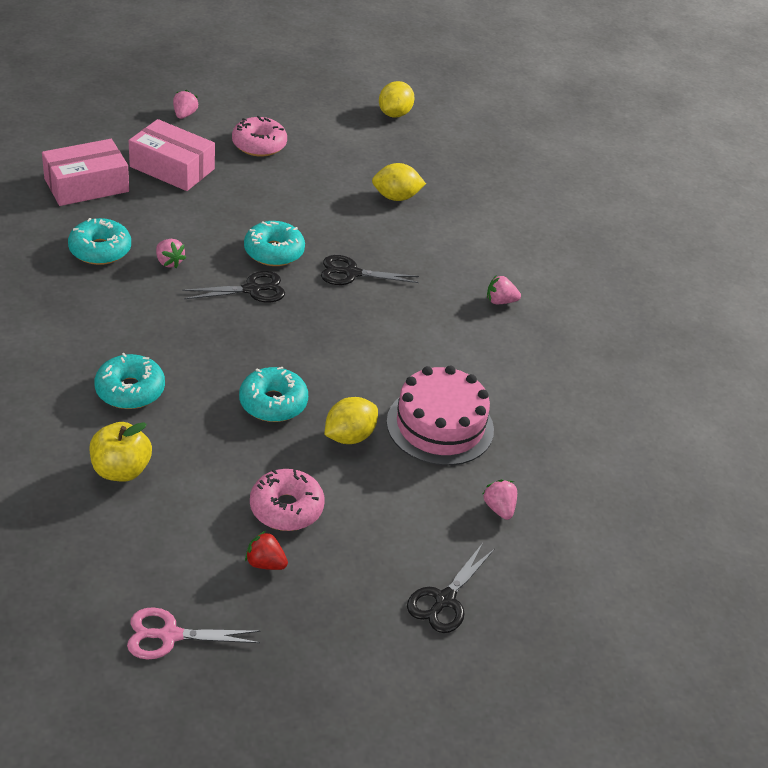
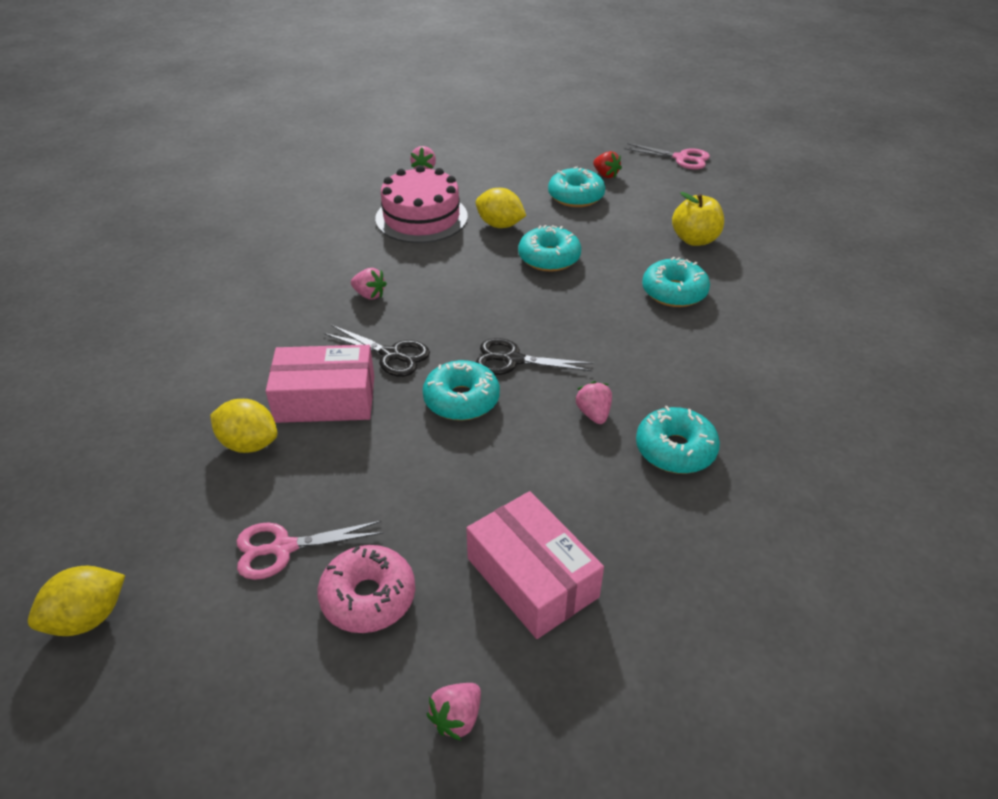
camera: 150 degrees left, 0 degrees up
(86, 185) = (675, 571): pink box -> pink box (325, 399)
(286, 508) = (576, 196): pink donut -> turquoise donut
(323, 155) = (283, 548): none -> pink scissors
(349, 436) = (500, 225): yellow lemon -> yellow lemon turned 45 degrees clockwise
(444, 600) = (500, 141): black scissors -> none
(500, 301) = (266, 294): pink strawberry -> pink strawberry (369, 295)

